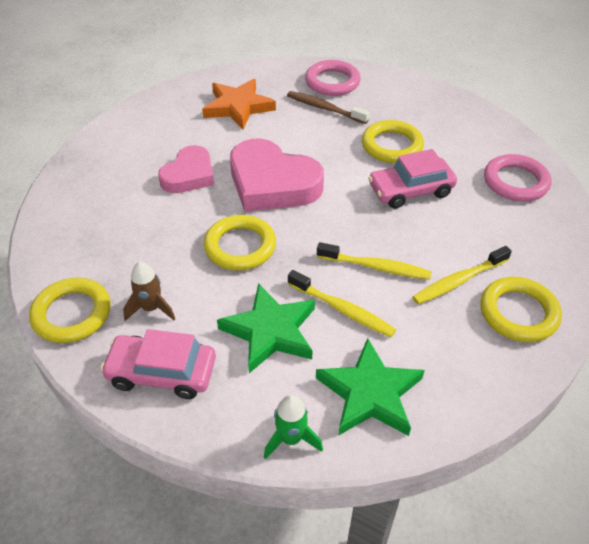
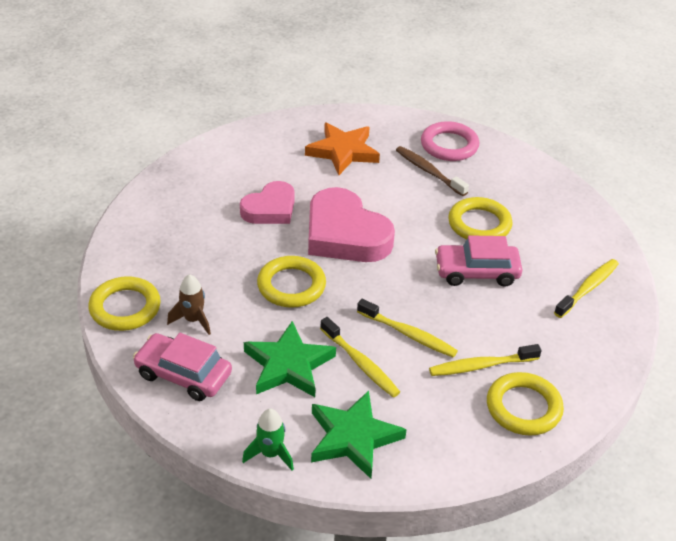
camera: 15 degrees right, 5 degrees down
(515, 182) = (588, 288): pink ring -> yellow toothbrush

